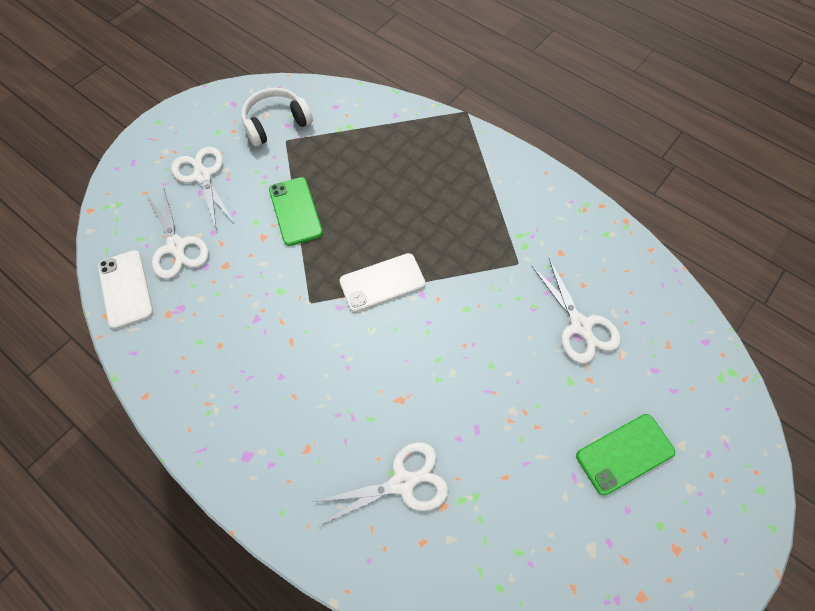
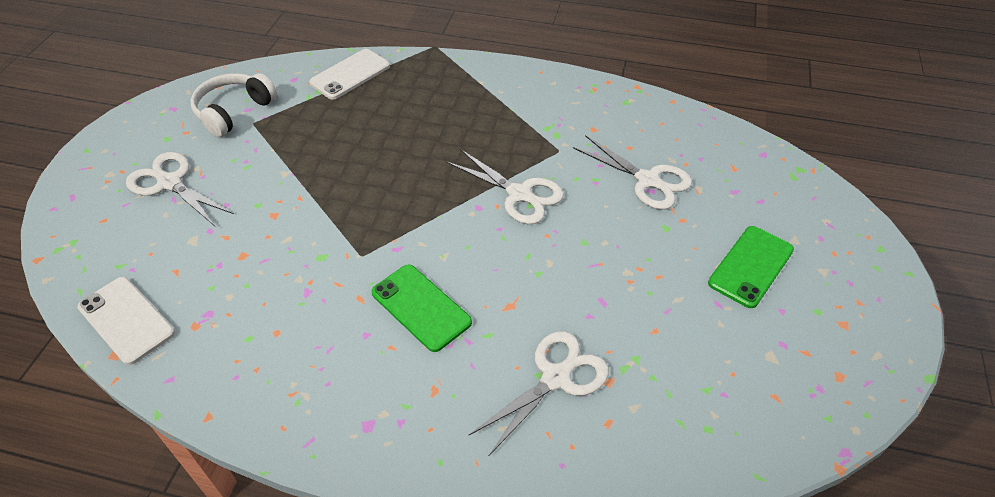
camera: 25 degrees left, 15 degrees down
(176, 246) = (172, 258): white scissors -> white scissors (519, 194)
(295, 211) = (299, 180): green phone -> green phone (421, 307)
(382, 282) = (431, 211): white phone -> white phone (350, 74)

